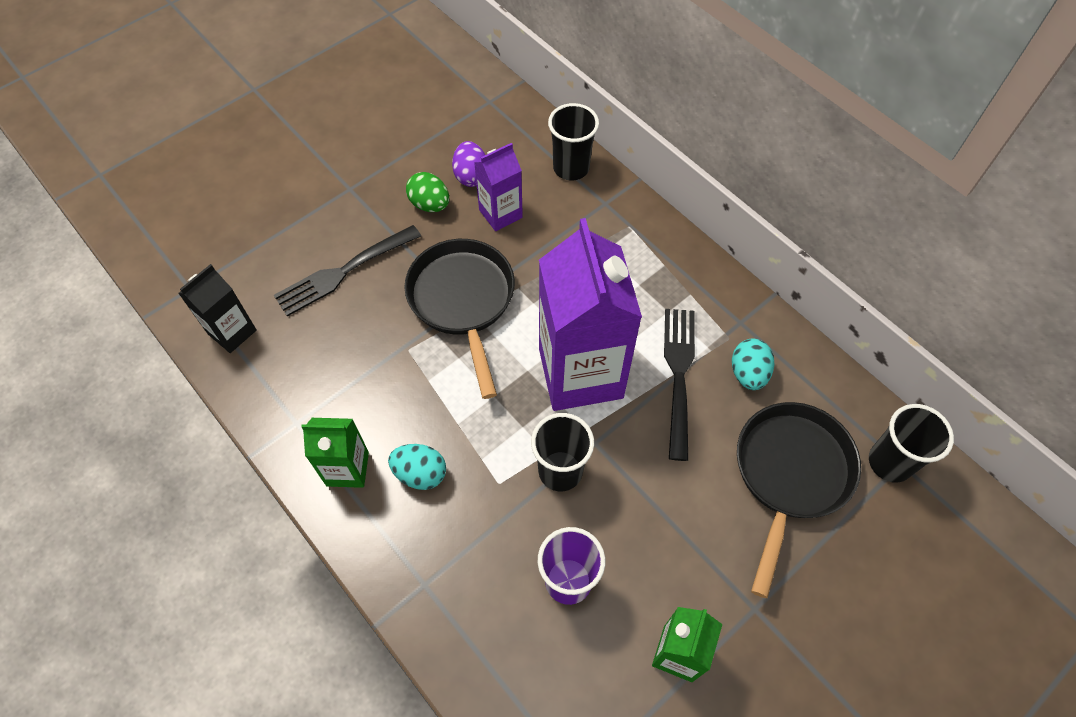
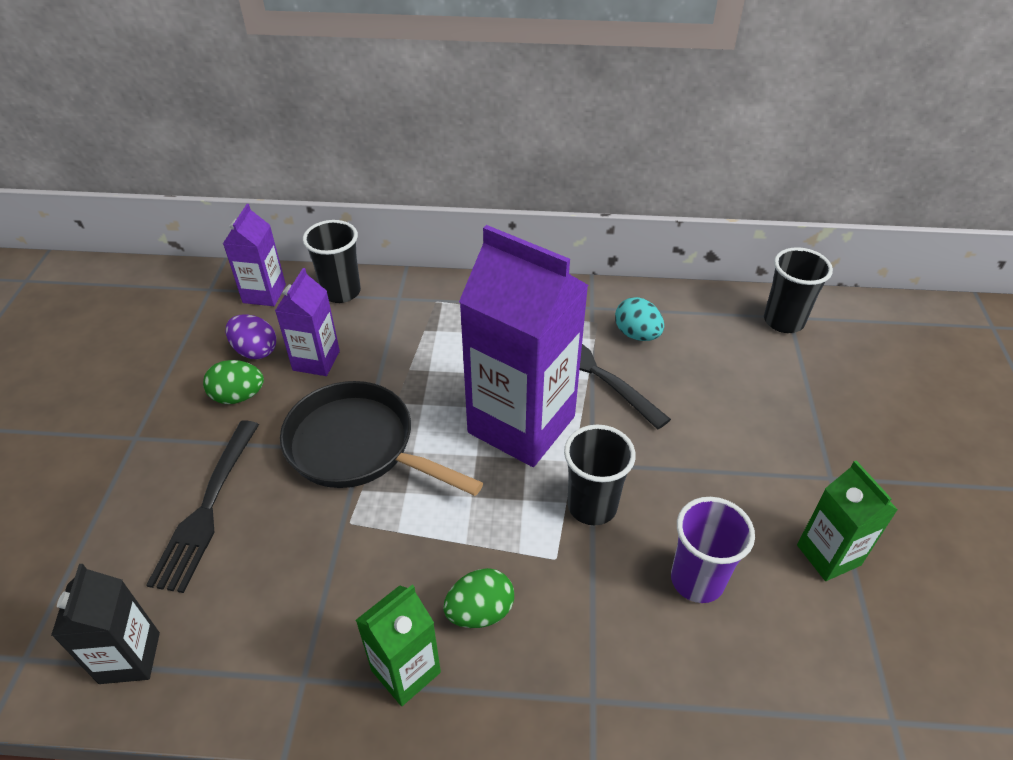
camera: 45 degrees left, 15 degrees down
(420, 473) = (480, 612): turquoise egg -> green egg
(519, 131) = (264, 294): none -> purple carton
(790, 474) = (741, 375): black pan -> none

